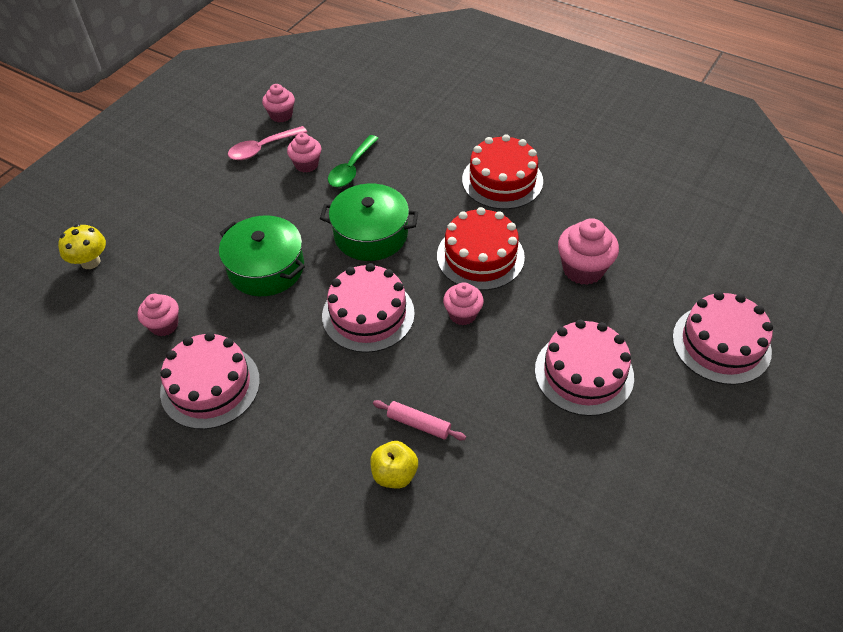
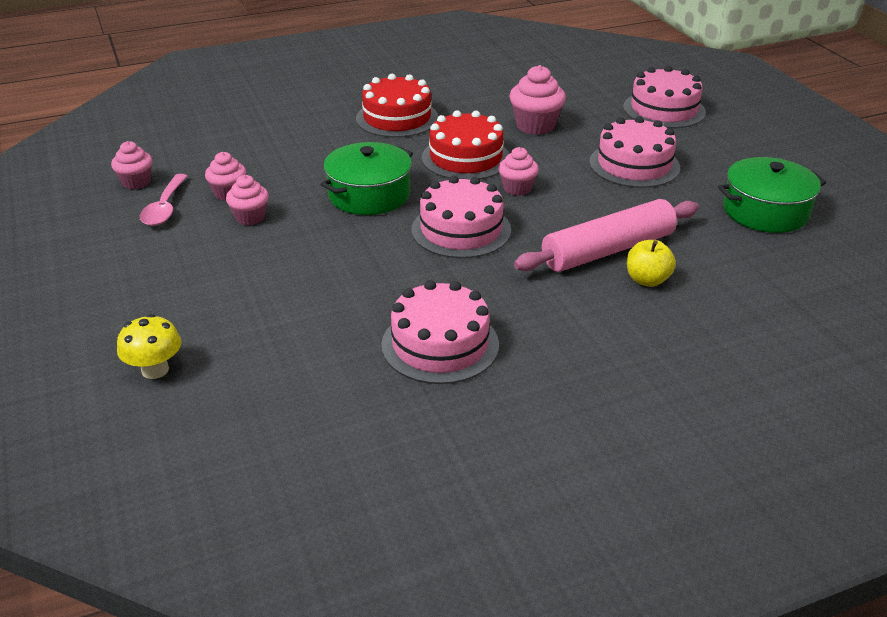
camera: 55 degrees left, 15 degrees down
(164, 325) = (322, 347): pink cupcake -> pink cupcake (250, 217)
(266, 268) = (331, 261): green pot -> green pot (765, 211)
(351, 168) = (272, 174): green spoon -> none
(419, 424) = (608, 250): pink rolling pin -> pink rolling pin, size x2.18

